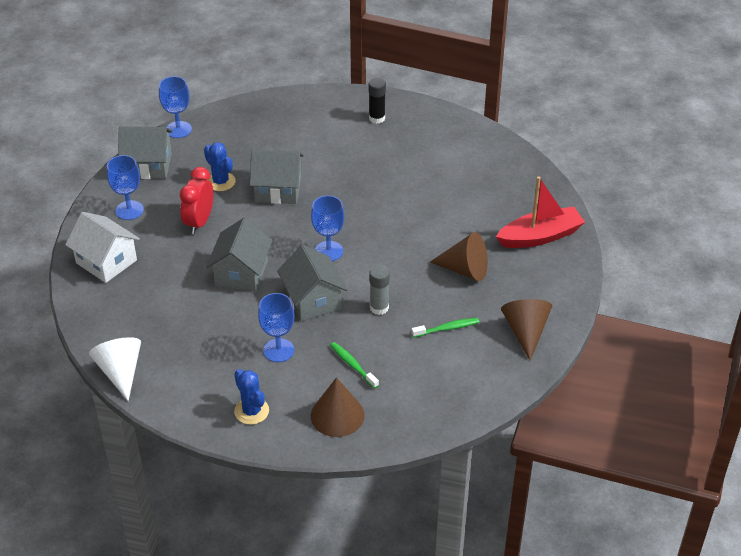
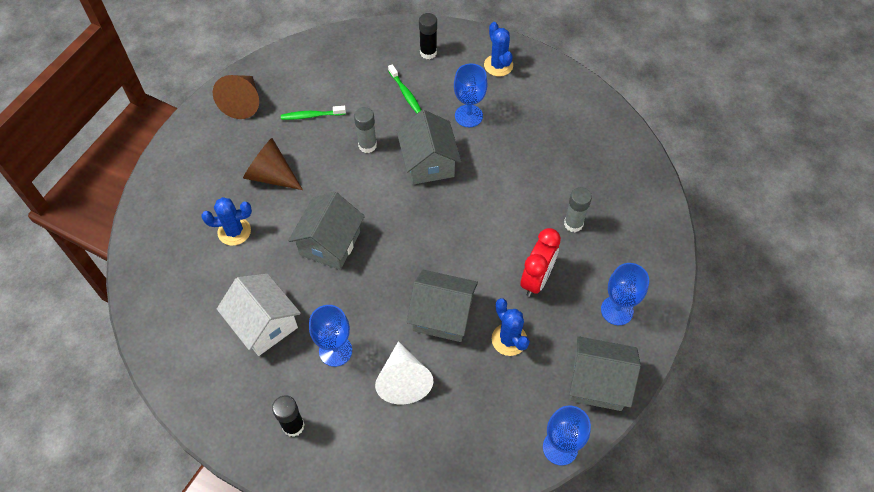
camera: 170 degrees left, 15 degrees up
(106, 261) = (636, 240): white house -> white house (264, 324)
(120, 372) = (611, 115): white cone -> white cone (403, 380)
(165, 267) = (573, 224): none -> grey glue stick
(241, 273) = (495, 204): grey house -> grey house (330, 243)
(328, 251) = (401, 218): blue goblet -> blue goblet (335, 351)
(337, 415) = (428, 53): brown cone -> black glue stick
(478, 223) = (234, 231): none -> blue cactus
(540, 236) = (178, 204): red boat -> none

